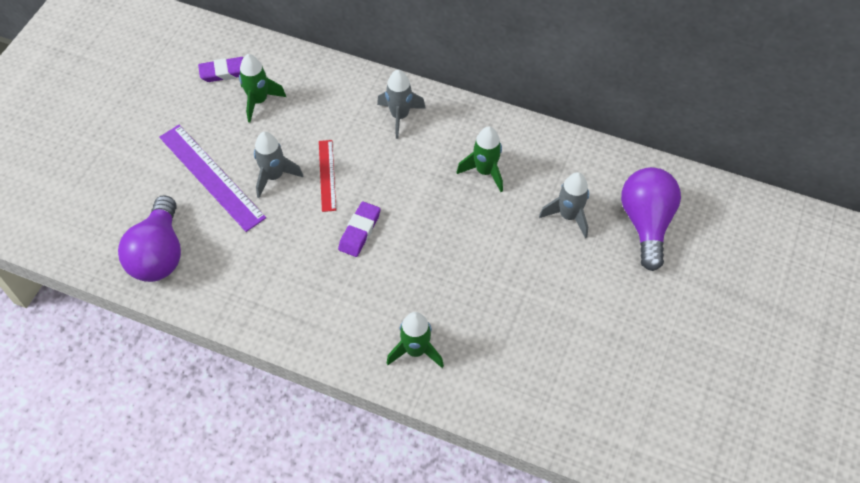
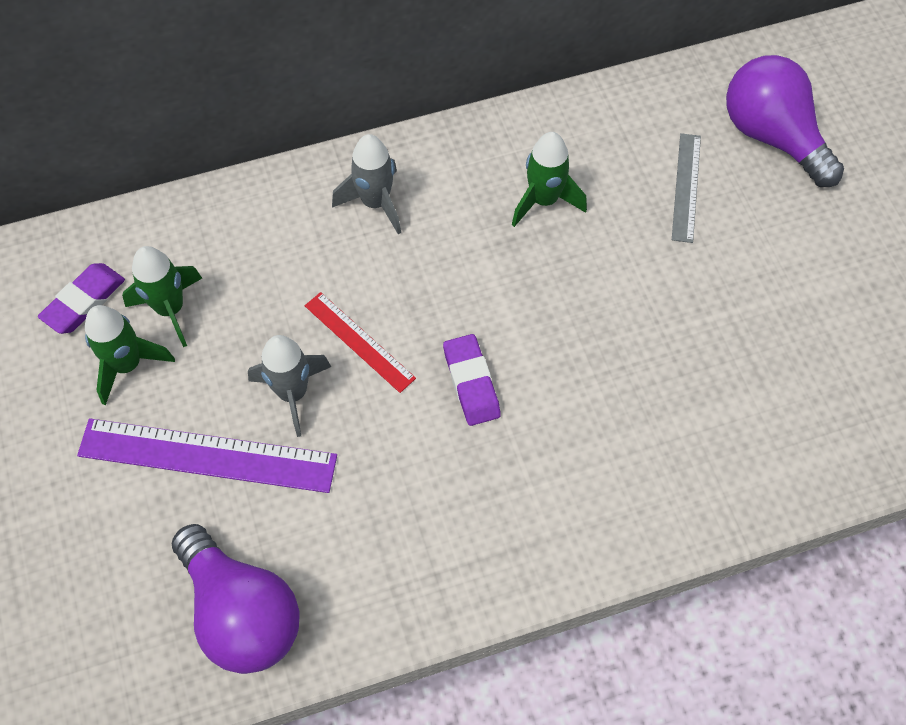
camera: 40 degrees left, 5 degrees up
(415, 351) = (681, 476): green rocket -> green rocket (127, 365)
(568, 216) = (686, 187): grey rocket -> grey ruler

